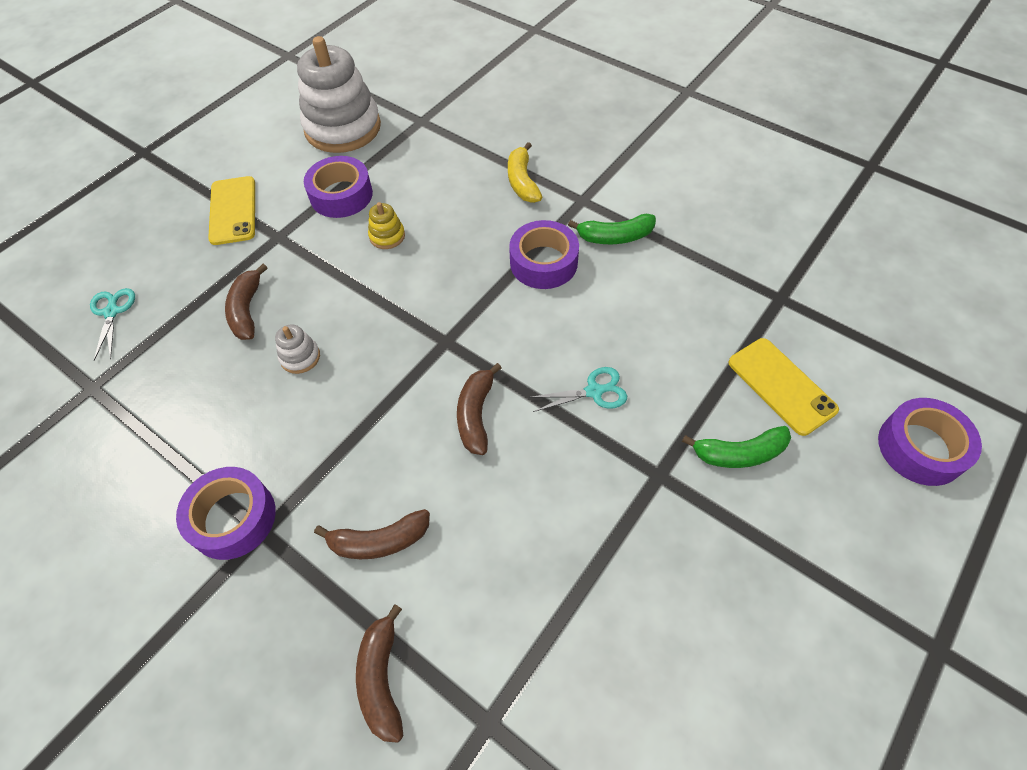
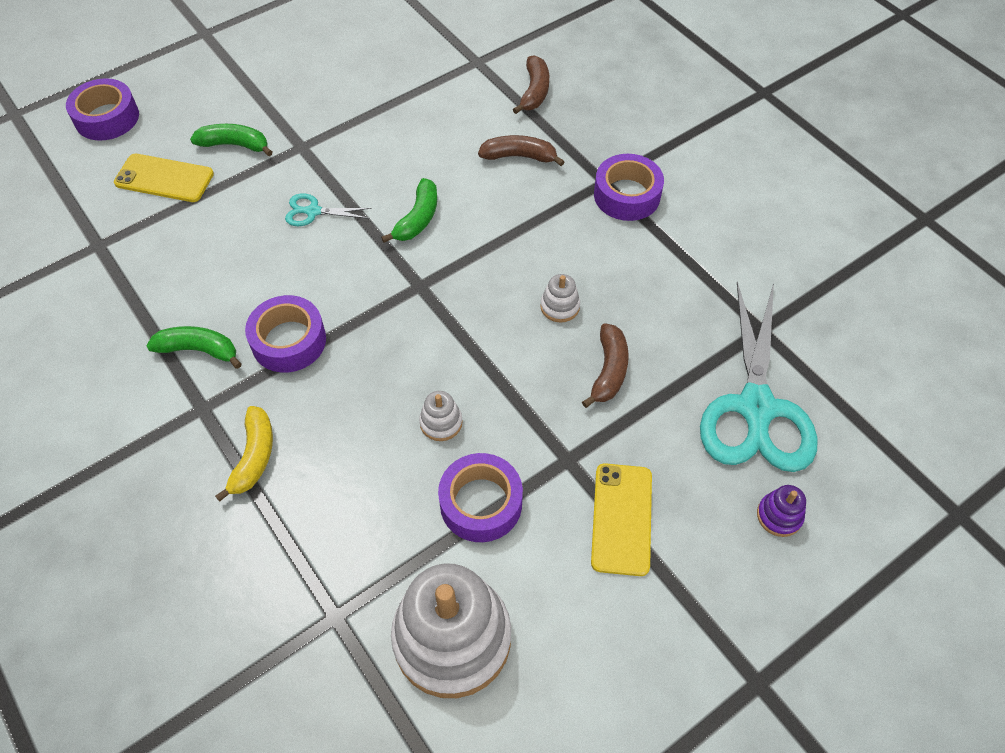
camera: 165 degrees left, 0 degrees up
(108, 240) = (779, 516): none -> purple stacking toy
(112, 312) = (756, 409): turquoise scissors -> turquoise scissors, size x2.33
(387, 236) = (441, 422): yellow stacking toy -> white stacking toy
(476, 414) = (418, 219): brown banana -> green banana
(781, 386) = (164, 178): yellow phone -> yellow phone turned 60 degrees counterclockwise

